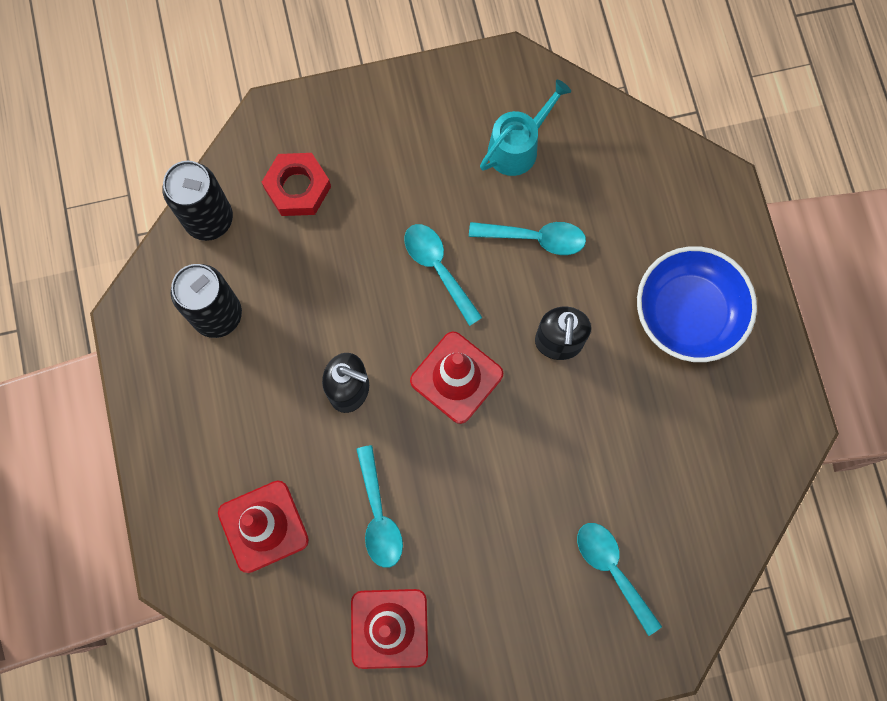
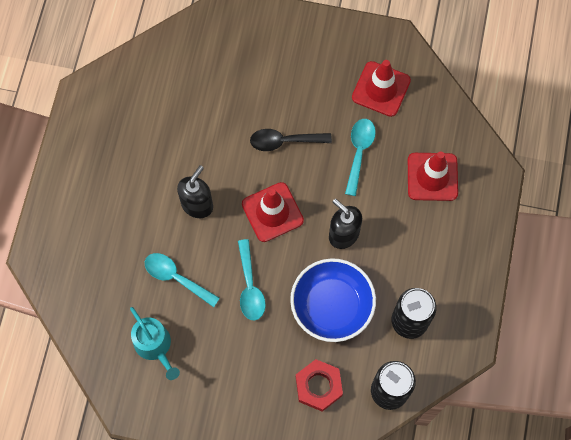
camera: 155 degrees left, 5 degrees down
(488, 484) = (284, 141): none -> black spoon
(517, 147) = (155, 346): turquoise watering can -> turquoise watering can turned 105 degrees counterclockwise
(612, 570) = (236, 64): turquoise spoon -> none
(688, 313) = (106, 186): blue bowl -> blue bowl (332, 306)

